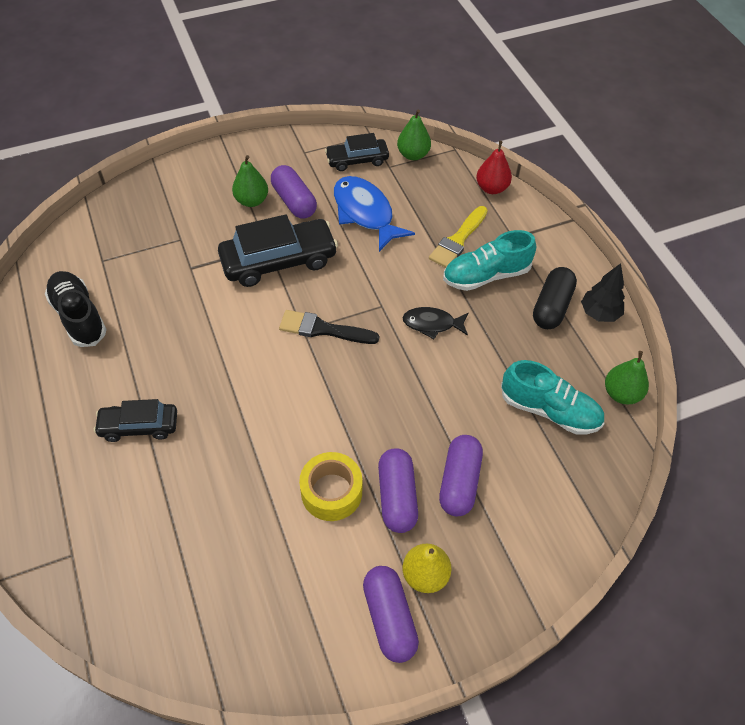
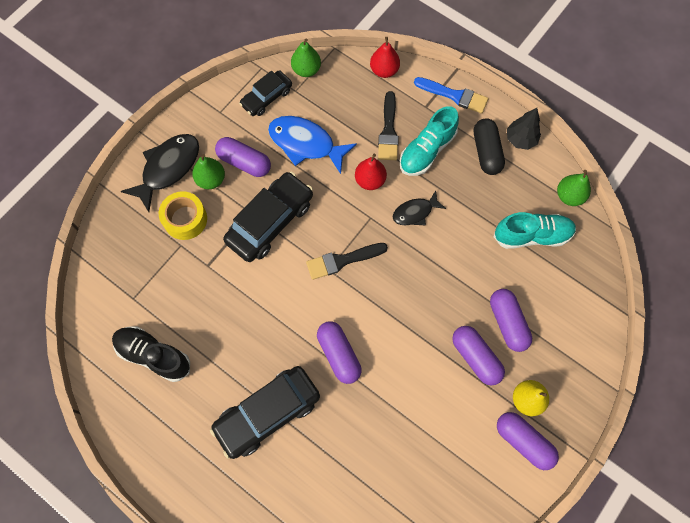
camera: 30 degrees left, 15 degrees up
(139, 426) = (267, 413): black car -> black car, size x1.67
(220, 174) = (168, 169): none -> black fish
(252, 412) = (339, 354): none -> purple capsule
(331, 492) = (432, 380): yellow tape -> yellow tape (185, 219)
(406, 273) = (370, 180): none -> red pear
(458, 240) = (388, 131): yellow brush -> black brush
(551, 241) = (454, 95): none -> blue brush

